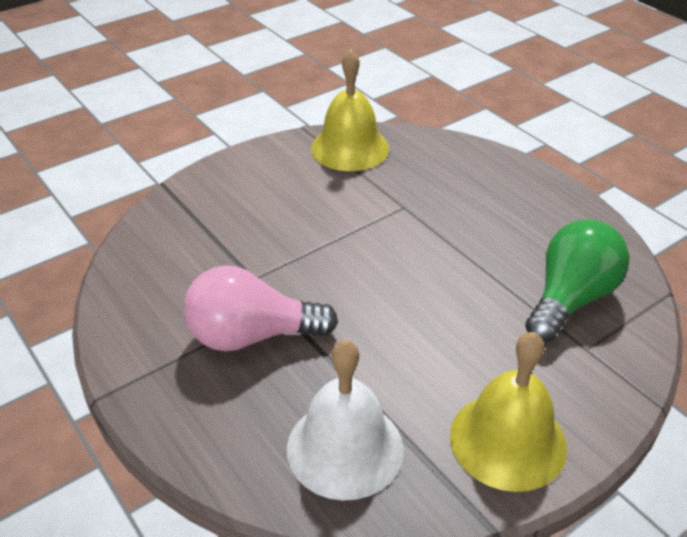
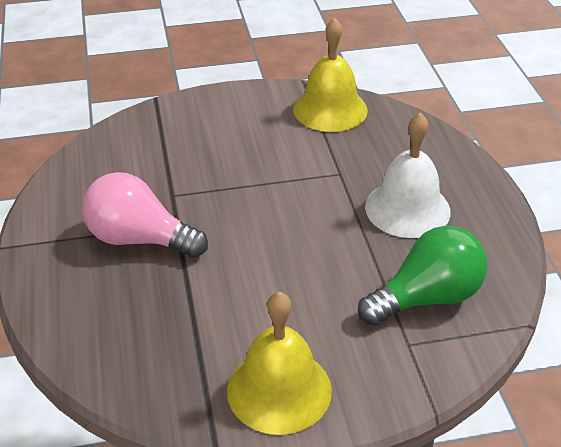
camera: 25 degrees right, 0 degrees up
(345, 448) = (148, 347): white bell -> white bell (407, 208)

